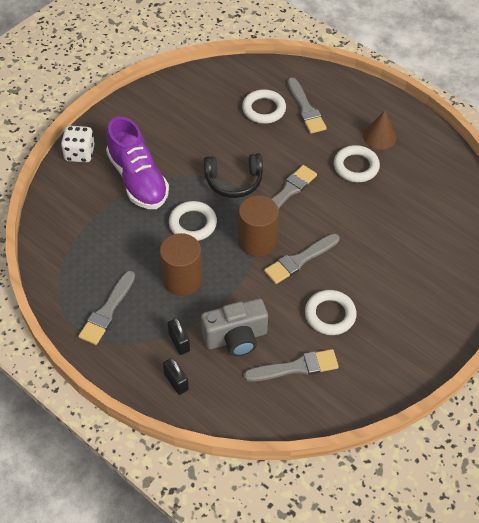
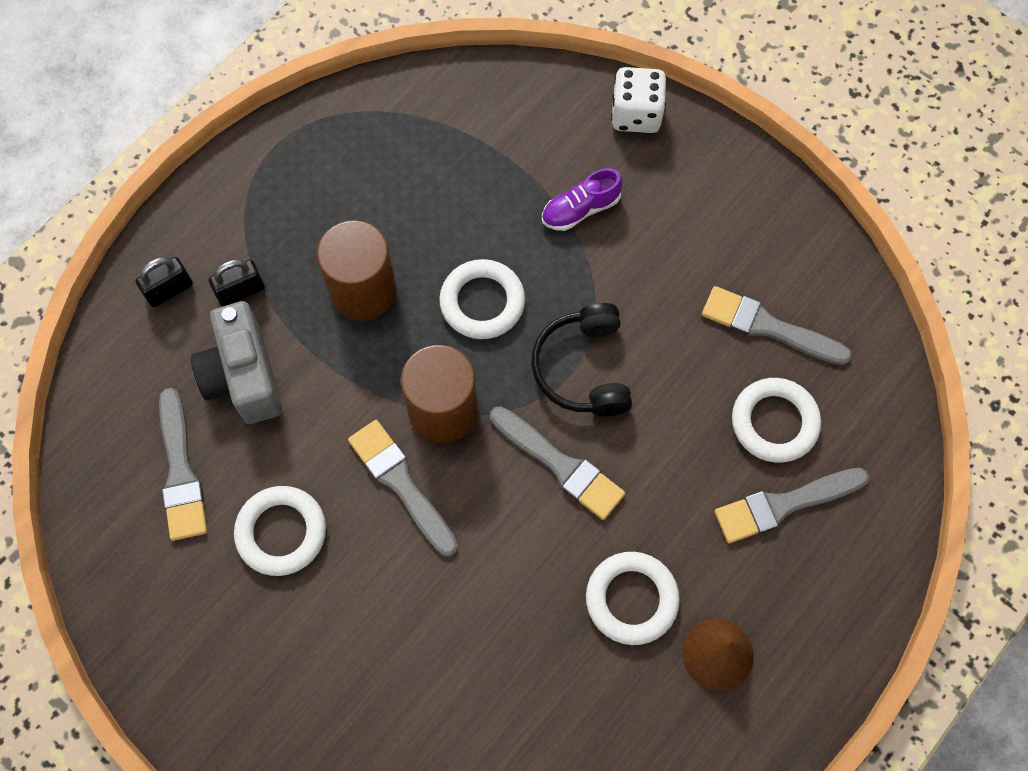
camera: 90 degrees right, 15 degrees up
(107, 311) = (305, 184): grey brush -> grey brush (768, 327)
(138, 179) = (580, 209): purple shoe -> purple shoe, size x0.49

